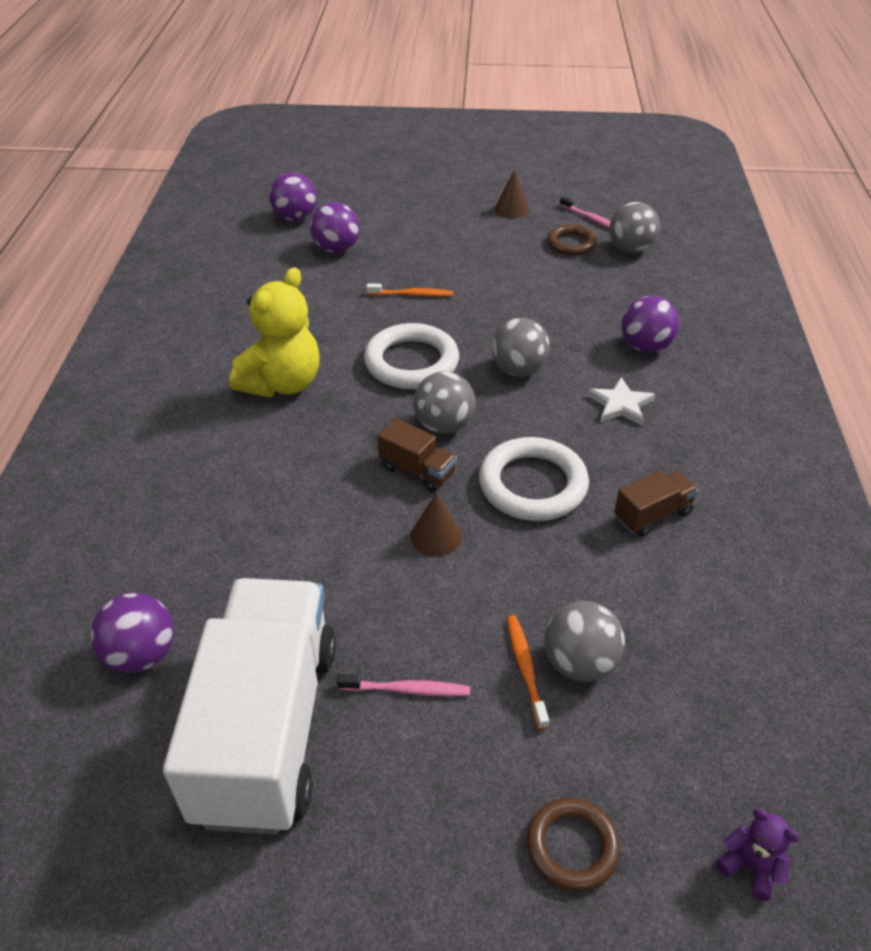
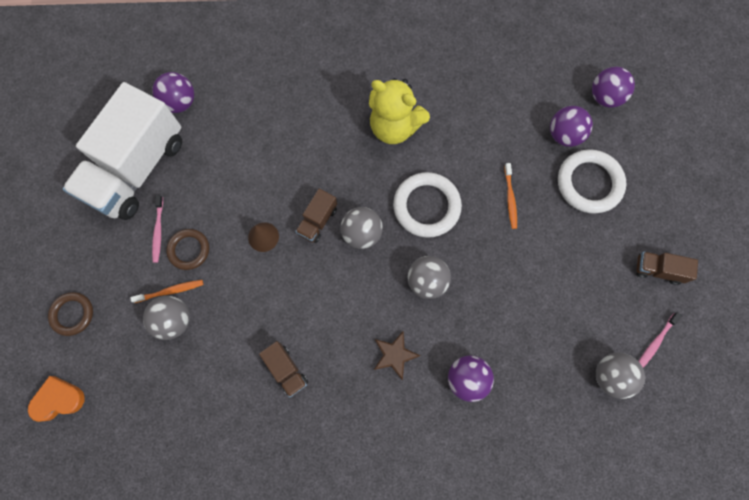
camera: 85 degrees right, 30 degrees up
(267, 728) = (137, 169): white truck -> white truck turned 120 degrees clockwise
(511, 209) = (657, 270): brown cone -> brown truck
(532, 485) = (309, 293): white ring -> white ring (589, 183)
(571, 243) = (609, 323): brown ring -> brown ring (189, 250)
(620, 405) = (394, 355): white star -> brown star
(750, 866) = (58, 399): purple teddy bear -> orange heart

